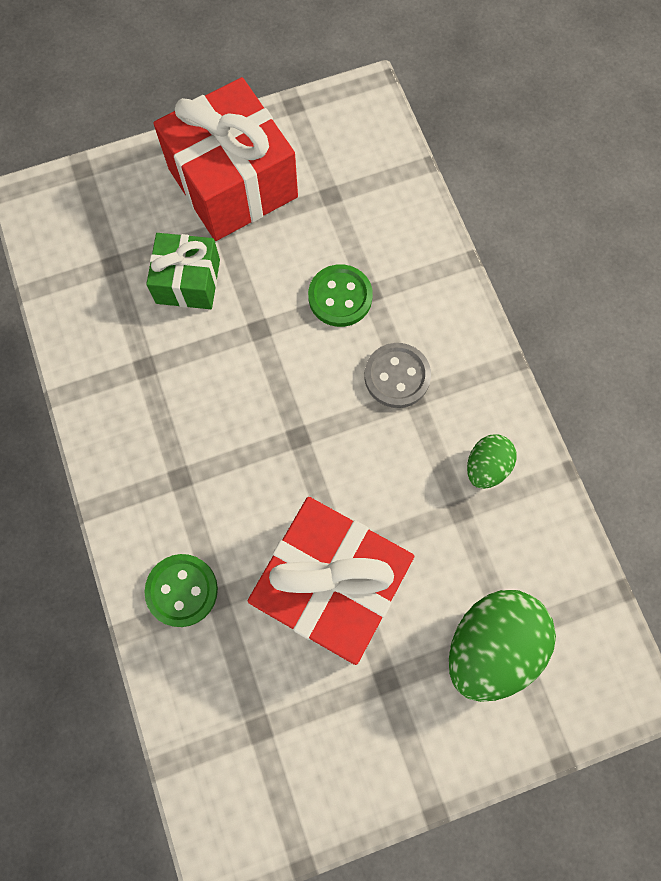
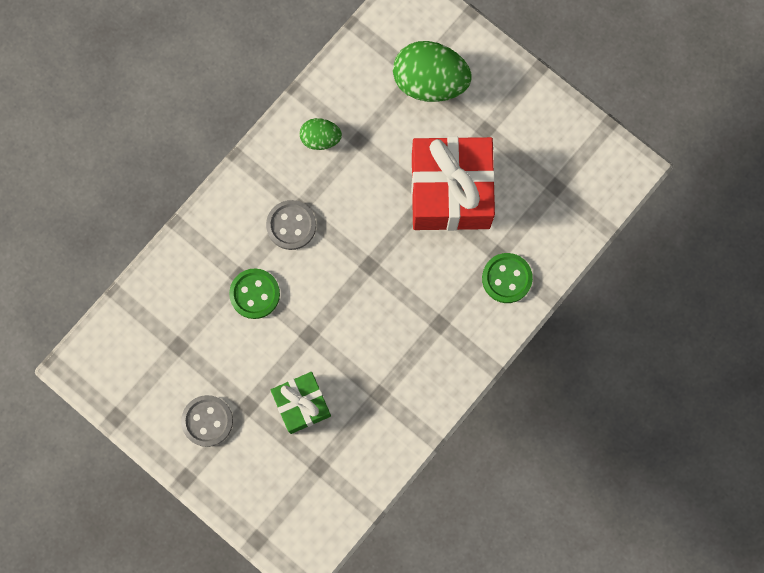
camera: 120 degrees left, 5 degrees up
(233, 183) = (207, 421): red gift -> grey button

